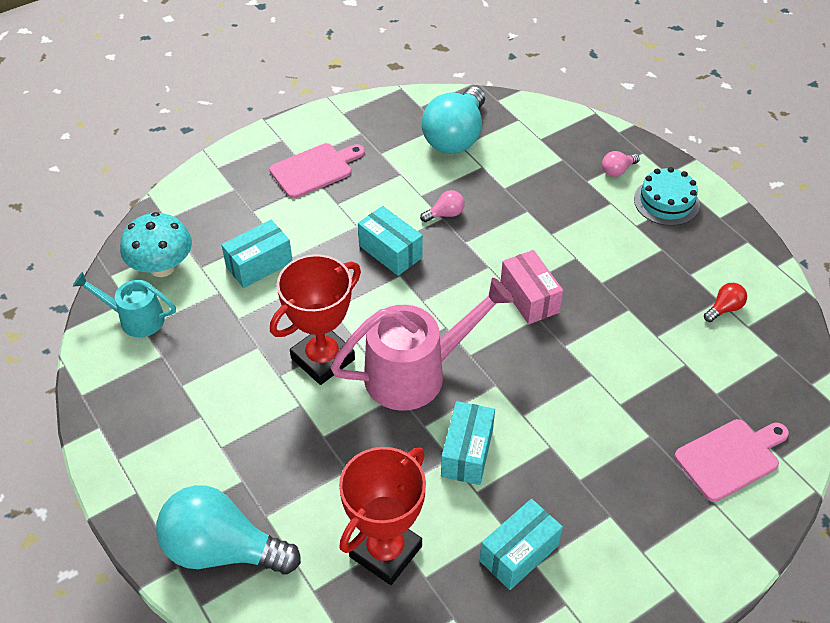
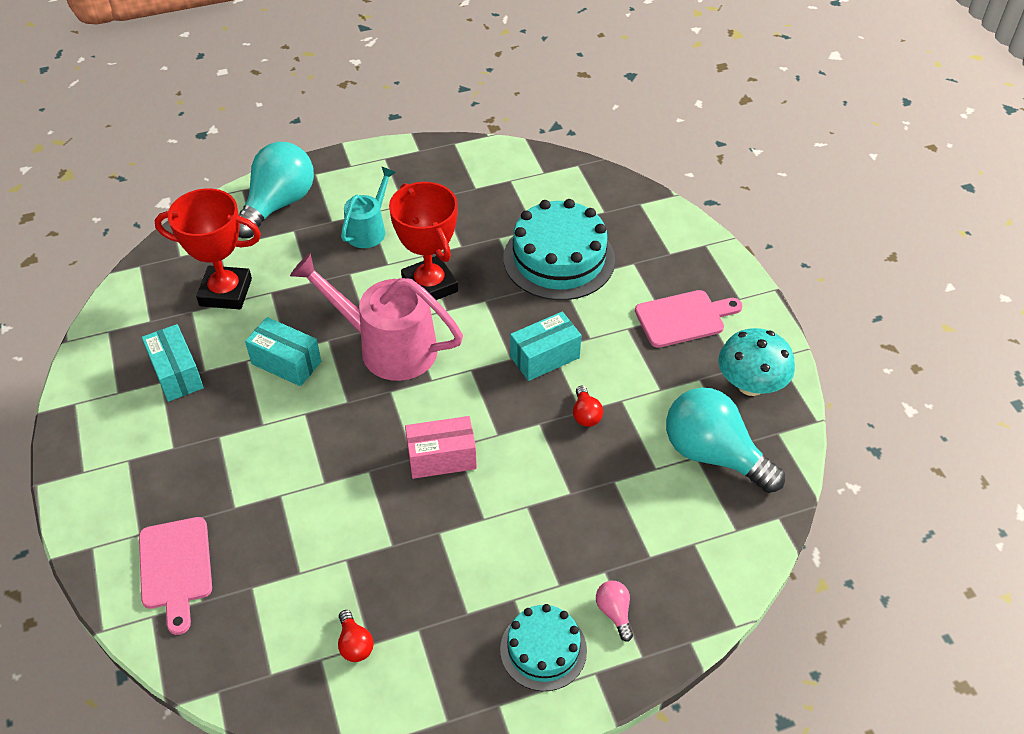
camera: 105 degrees right, 0 degrees up
(135, 318) = (522, 176): turquoise watering can -> turquoise watering can (369, 229)
(162, 267) = (577, 196): turquoise mushroom -> turquoise mushroom (750, 385)
(259, 265) = (559, 259): turquoise box -> turquoise cake
(314, 169) = (684, 318): pink cutting board -> pink cutting board turned 90 degrees counterclockwise
(385, 551) = (226, 292): red trophy -> red trophy turned 45 degrees counterclockwise
(417, 372) = (387, 347): pink watering can -> pink watering can turned 120 degrees clockwise
(445, 214) = (585, 414): pink light bulb -> red light bulb

